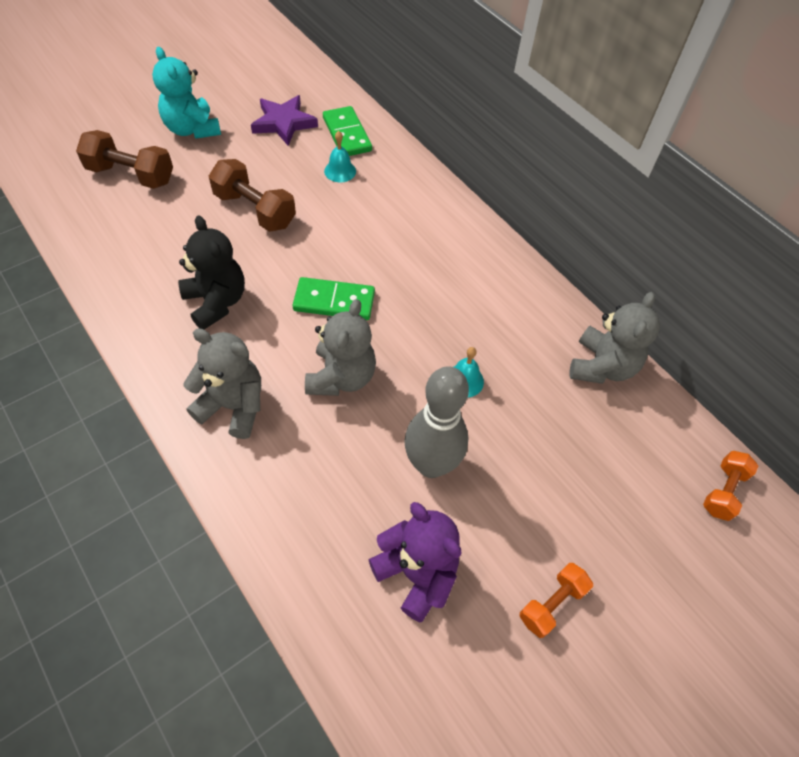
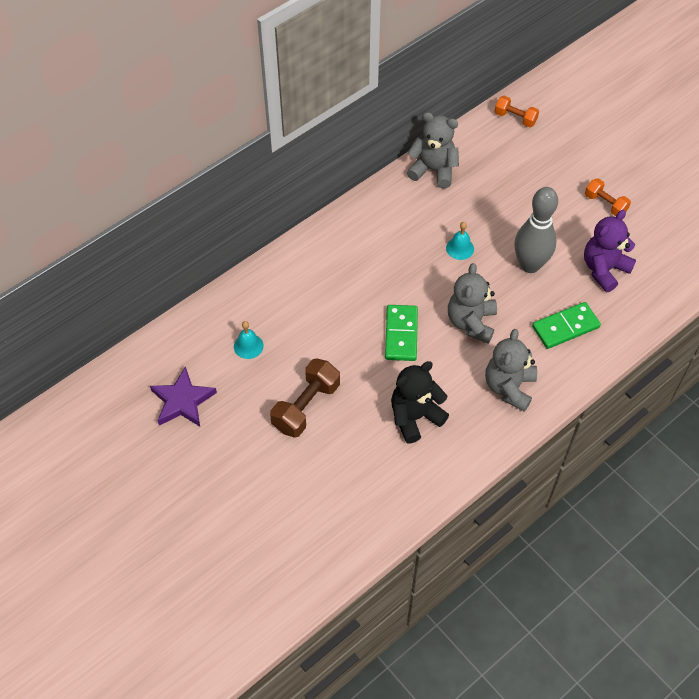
camera: 90 degrees left, 0 degrees up
(131, 175) = (270, 521): brown dumbbell -> none
(192, 129) = (197, 481): turquoise teddy bear -> none
(341, 377) = (471, 322): grey teddy bear -> grey teddy bear turned 90 degrees counterclockwise
(347, 134) = (196, 345): green domino -> green domino (565, 327)

